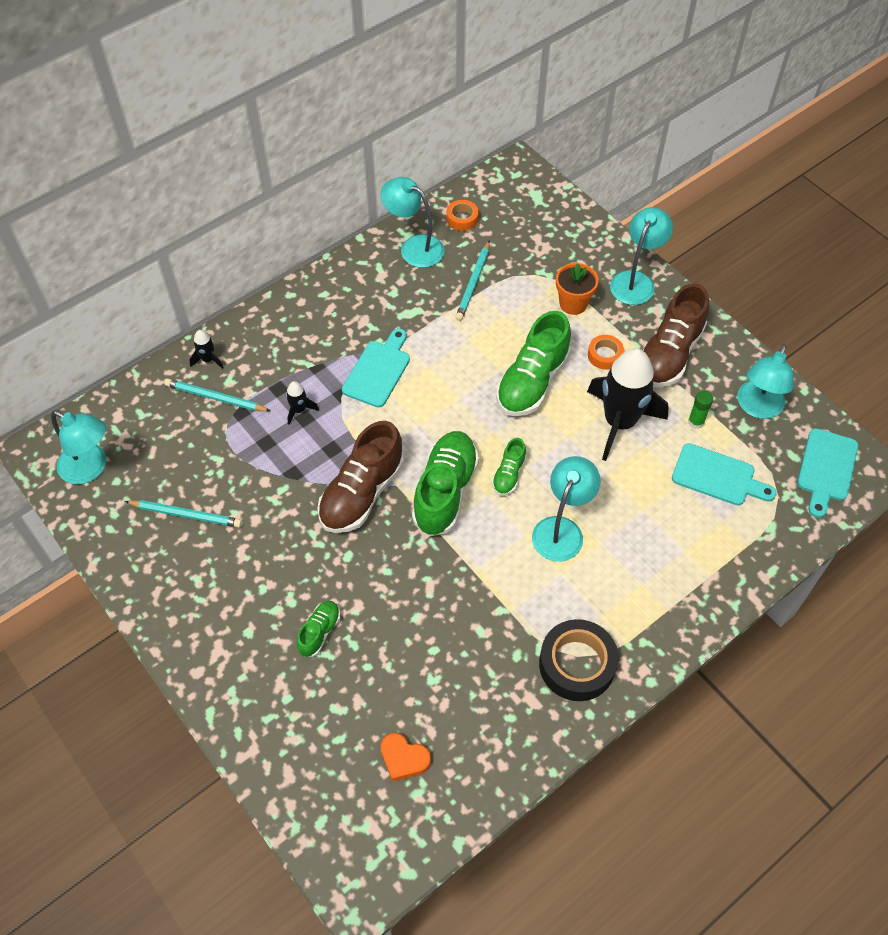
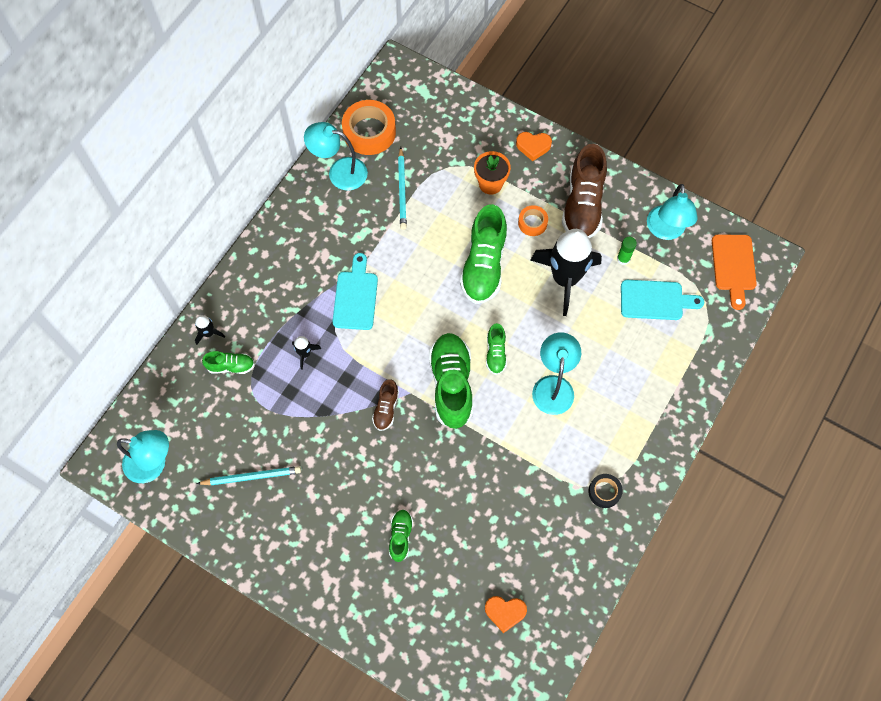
camera: 20 degrees left, 10 degrees up
(216, 398) = (231, 366): turquoise pencil -> green shoe
(362, 493) = (386, 409): brown shoe -> brown shoe, size x0.50
(462, 219) = (369, 132): orange tape -> orange tape, size x1.87
(576, 664) = (604, 492): black tape -> black tape, size x0.54
(635, 281) = (533, 146): turquoise lamp -> orange heart
(826, 469) = (733, 266): turquoise cutting board -> orange cutting board

